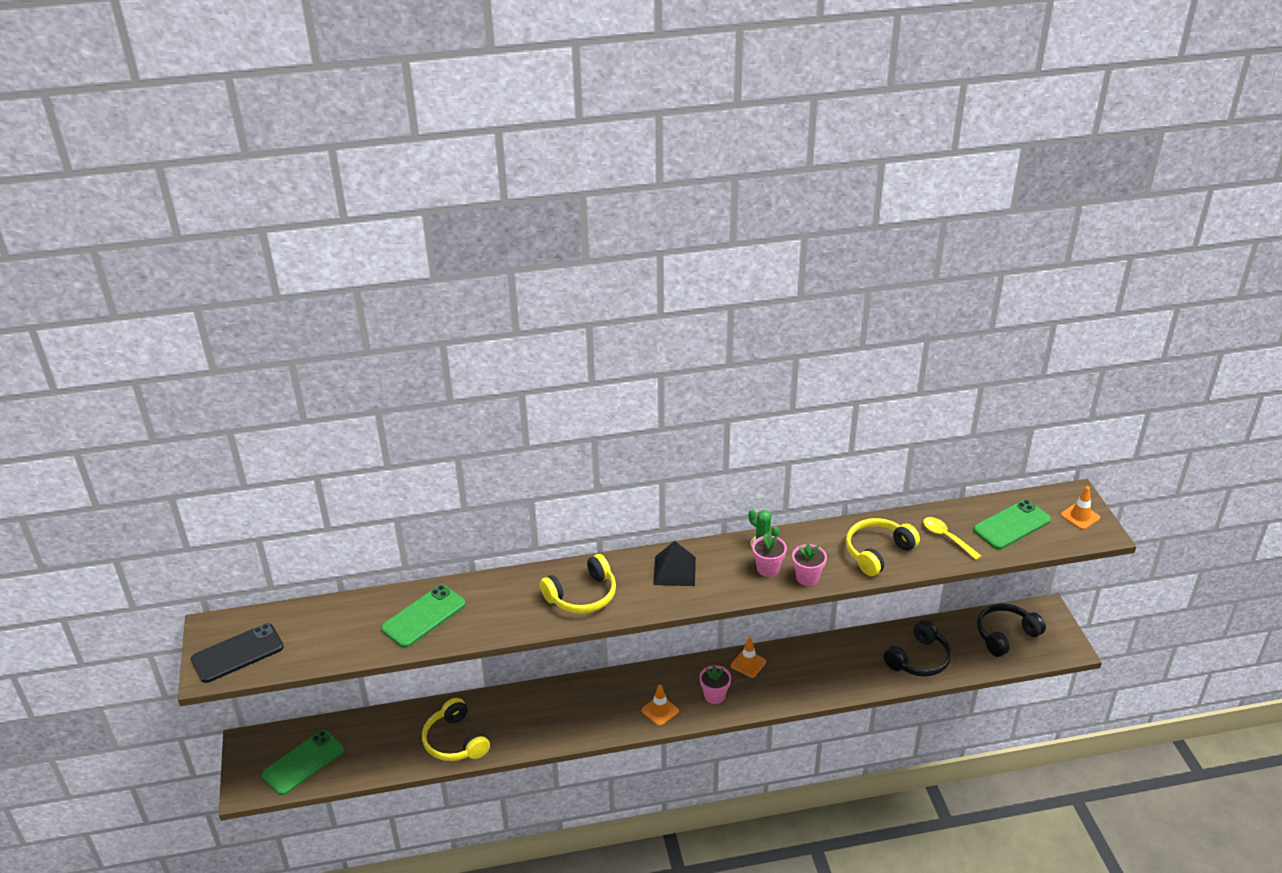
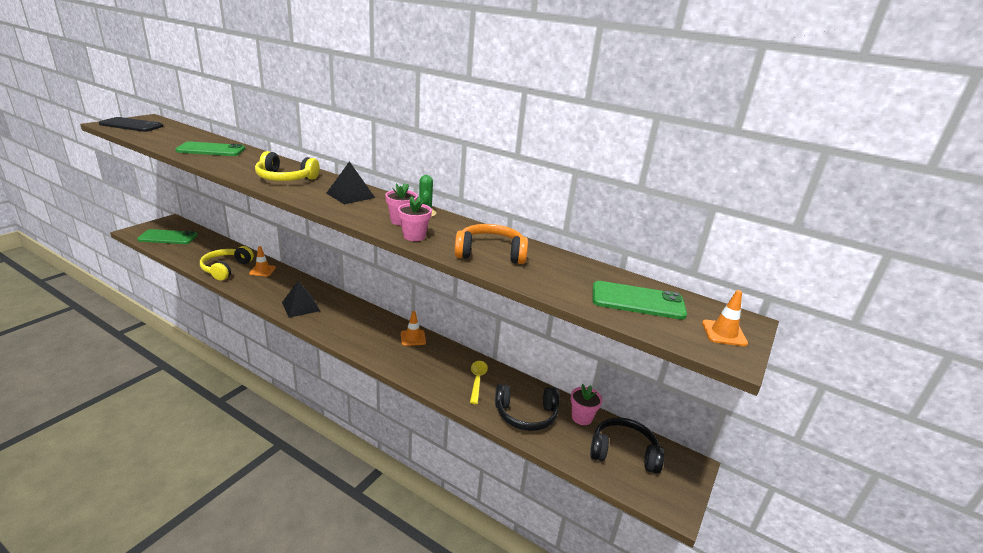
camera: 40 degrees right, 10 degrees down
(608, 716) = (300, 306): none -> black pyramid
(660, 711) = (326, 322): orange traffic cone -> orange traffic cone (262, 270)
(714, 695) = (366, 337): pink flower pot -> pink flower pot (582, 417)
(878, 552) = (490, 253): yellow headphones -> orange headphones
(947, 538) = (562, 276): yellow spoon -> yellow spoon (477, 380)

